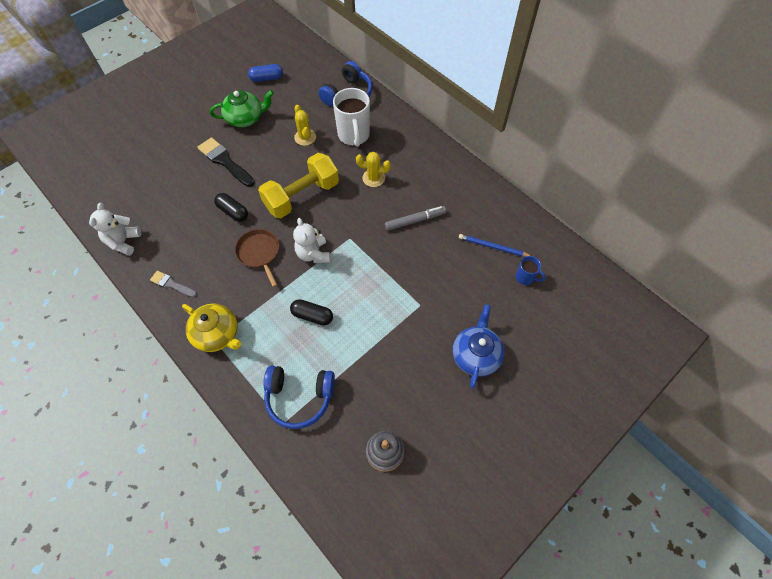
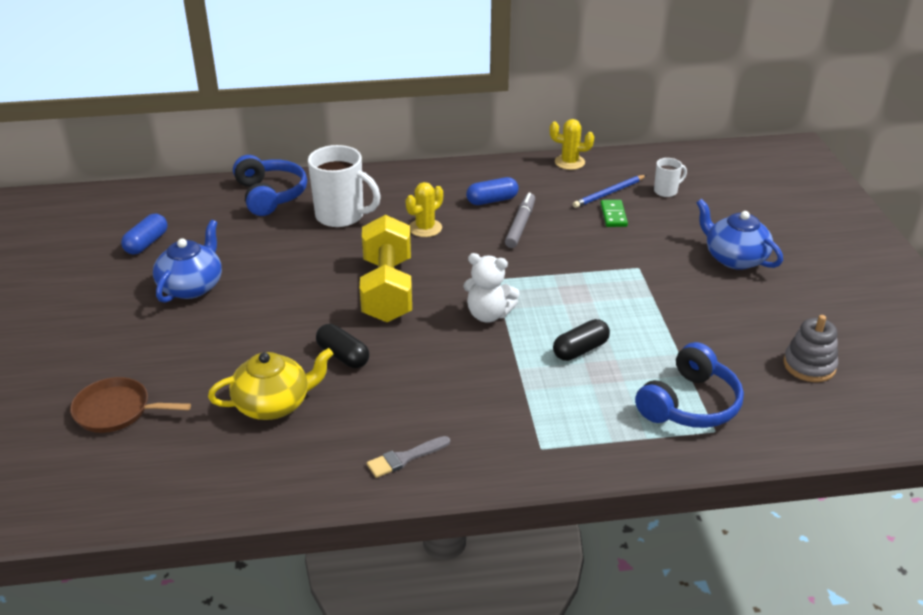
camera: 55 degrees left, 25 degrees down
(123, 242) = (270, 484): white teddy bear -> none
(217, 334) = (533, 442): yellow teapot -> yellow teapot (273, 404)
(225, 161) = (244, 332): black brush -> none
(233, 212) = (343, 356): black capsule -> black capsule turned 60 degrees clockwise
(245, 118) = (192, 286): green teapot -> blue teapot
(259, 253) = (439, 358): brown pan -> brown pan (116, 410)
(305, 137) = (294, 252): yellow cactus -> yellow cactus (569, 162)
(430, 192) = (492, 200): none -> blue capsule
(468, 262) = (613, 215): none -> green domino
(525, 277) = (666, 191): blue mug -> white mug

